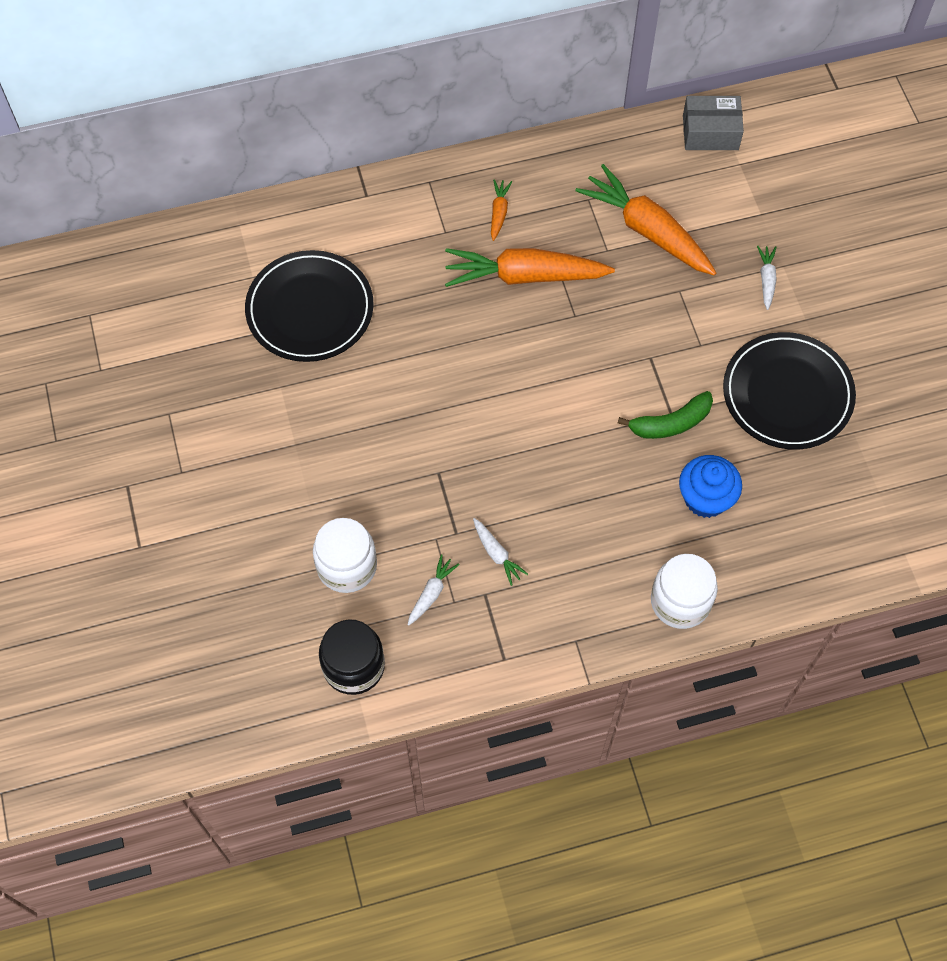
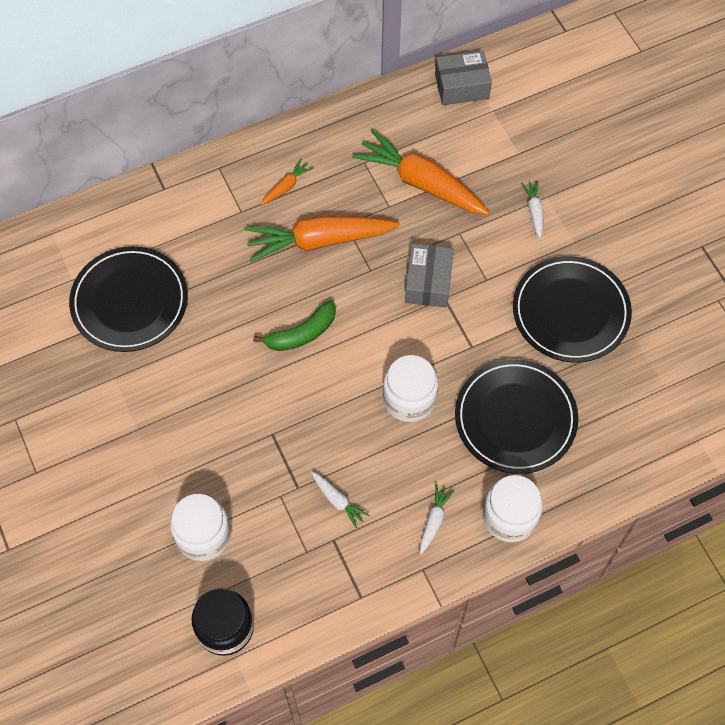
camera: 10 degrees left, 0 degrees up
(431, 593) = (285, 547): white carrot -> white carrot (434, 520)
(499, 212) = (286, 186): orange carrot -> orange carrot turned 45 degrees clockwise
(593, 459) = (409, 399): none -> white jar
(635, 338) = (428, 282): none -> grey box
(670, 423) = (472, 355): green banana -> green banana (301, 333)
(705, 498) = (515, 418): blue cupcake -> black plate

